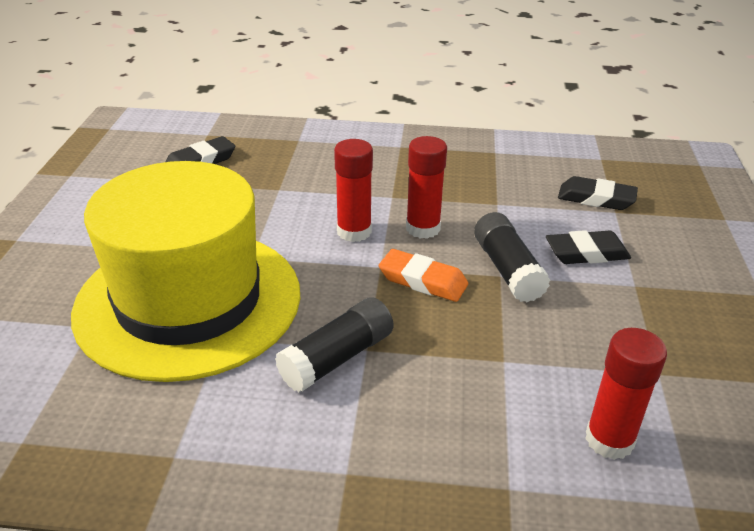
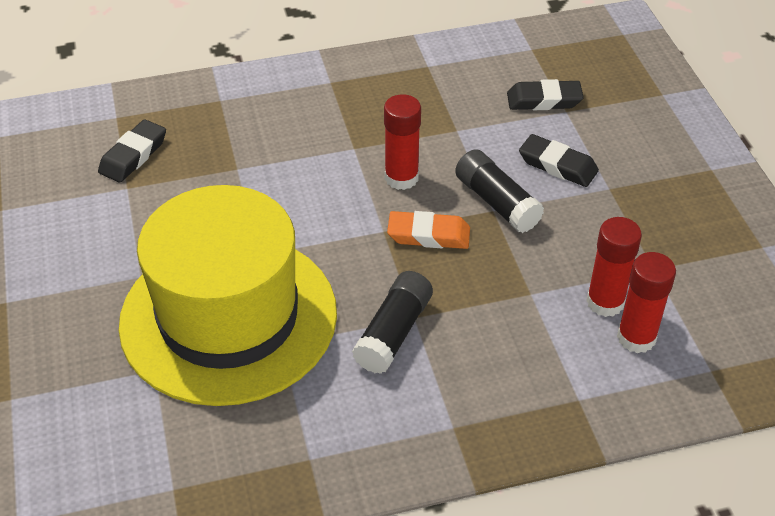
camera: 20 degrees left, 10 degrees up
(354, 231) = (339, 199): red glue stick -> red glue stick (605, 302)
(586, 253) = (557, 165): black eraser -> black eraser turned 60 degrees clockwise

